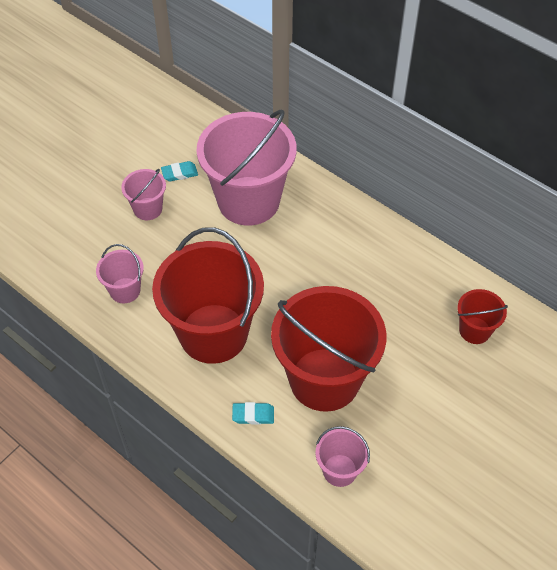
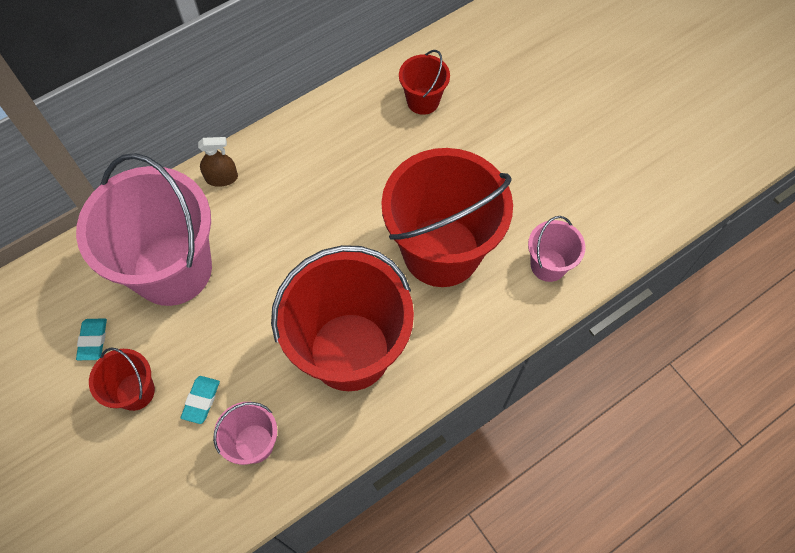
camera: 75 degrees left, 10 degrees up
(148, 209) = (135, 391): pink bucket -> red bucket
(253, 415) = (466, 333): turquoise eraser -> turquoise eraser (201, 400)
(338, 207) = (222, 178): none -> brown spray bottle

